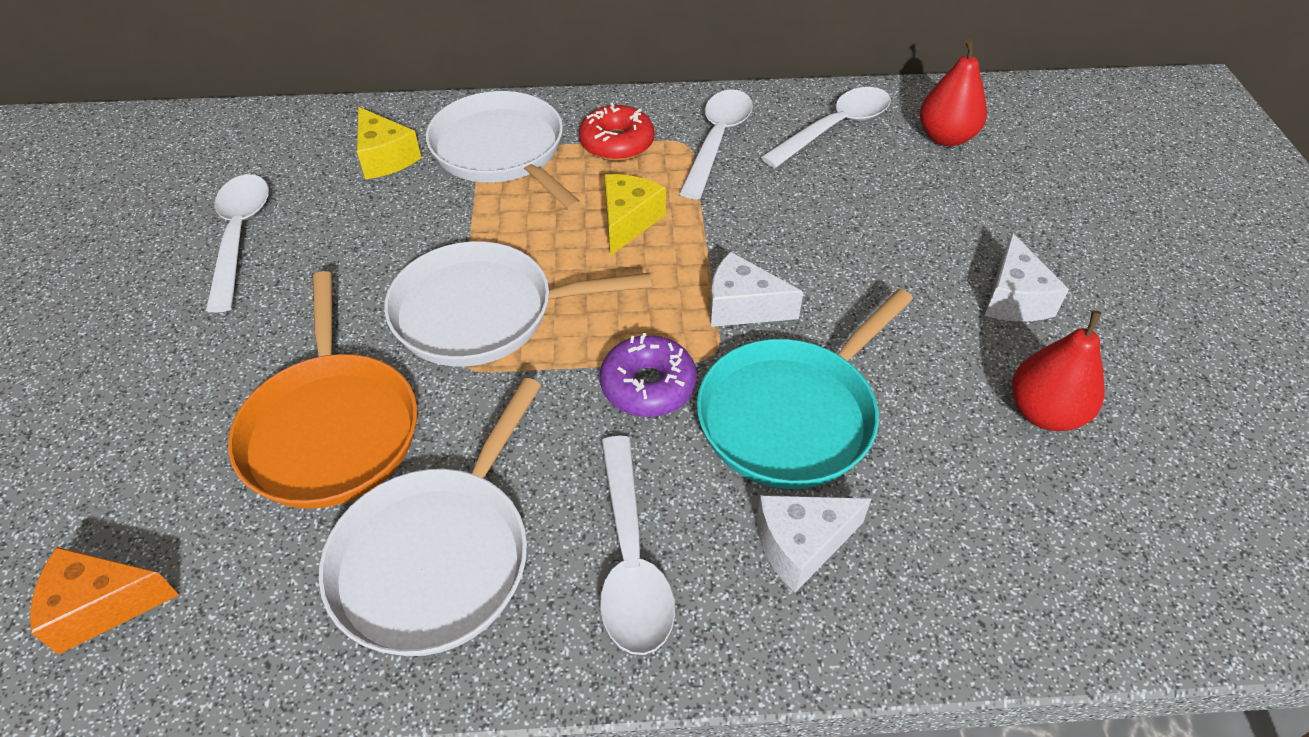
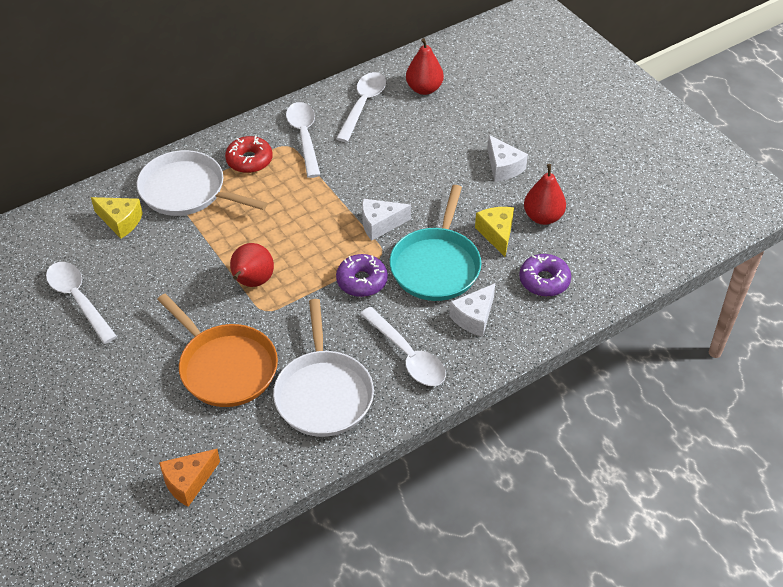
camera: 30 degrees left, 0 degrees up
(482, 313) = (252, 282): white pan -> red pear
(628, 222) = (290, 203): yellow cheese -> yellow cheese (497, 234)
(983, 536) = (544, 280): none -> purple donut

